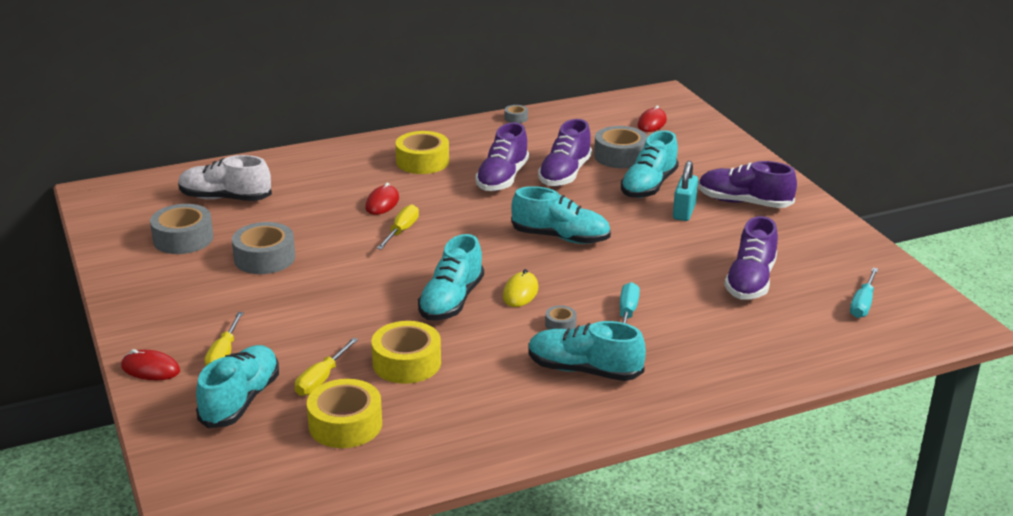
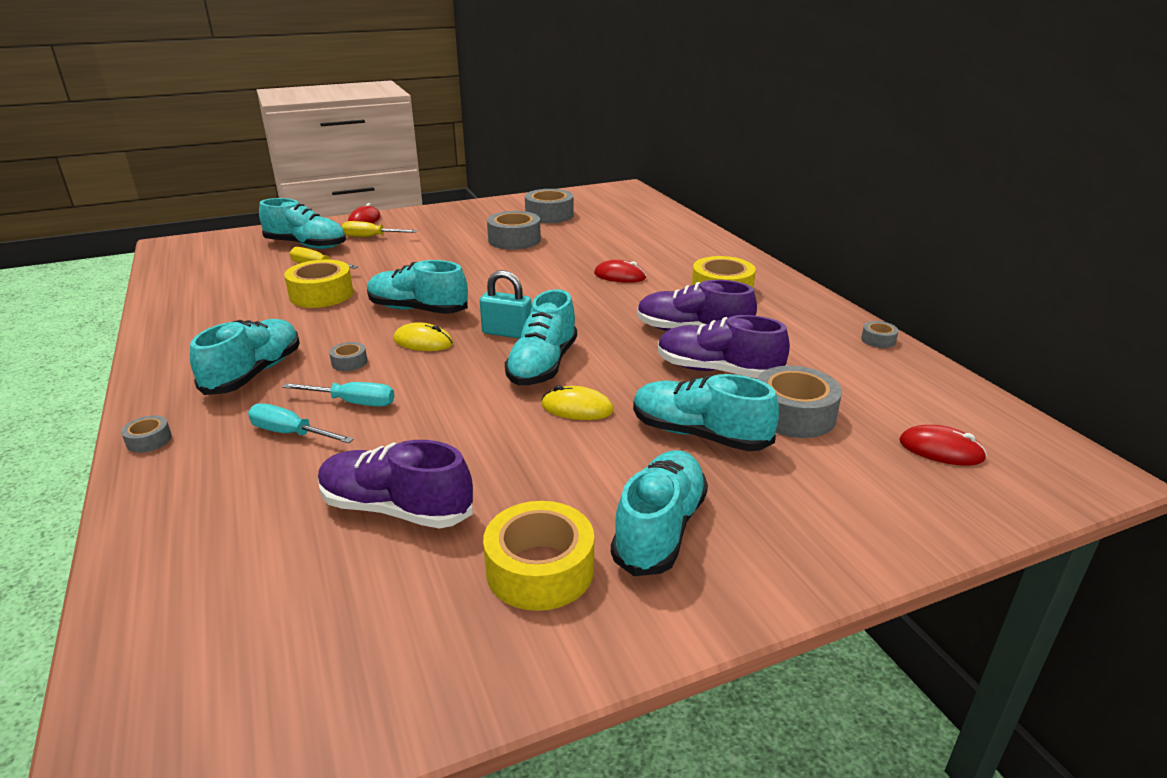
camera: 90 degrees right, 0 degrees up
(225, 198) = (620, 222): white shoe -> none
(345, 424) = (248, 277): yellow tape -> yellow tape (540, 569)
(401, 231) = (560, 286): yellow screwdriver -> none
(622, 224) = (577, 408): none -> yellow mouse
(684, 212) = (618, 462): turquoise padlock -> turquoise padlock (507, 333)
(697, 398) = (149, 440): none -> grey tape
(744, 202) = (660, 529): purple shoe -> turquoise shoe
(862, 304) = (278, 637): turquoise screwdriver -> turquoise screwdriver (290, 433)

